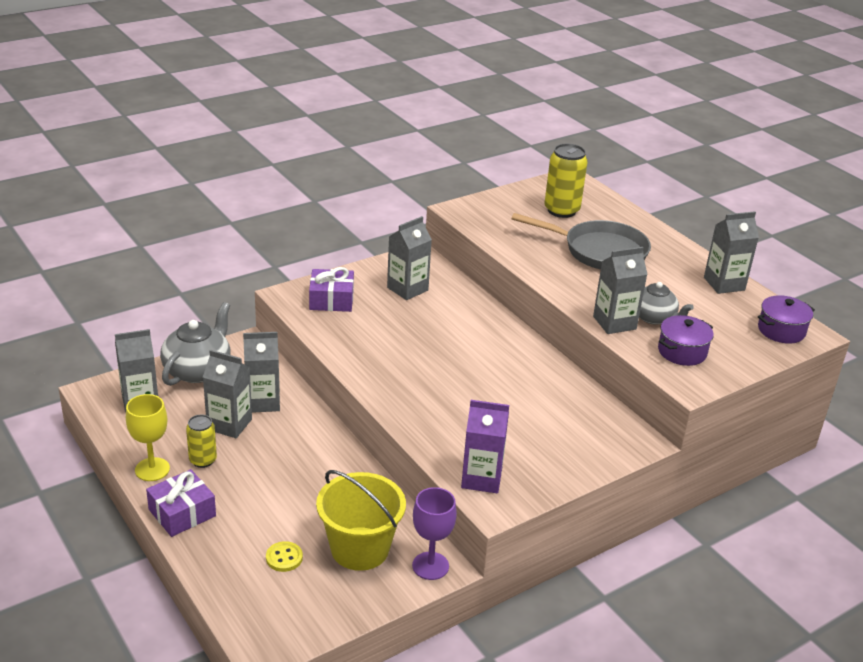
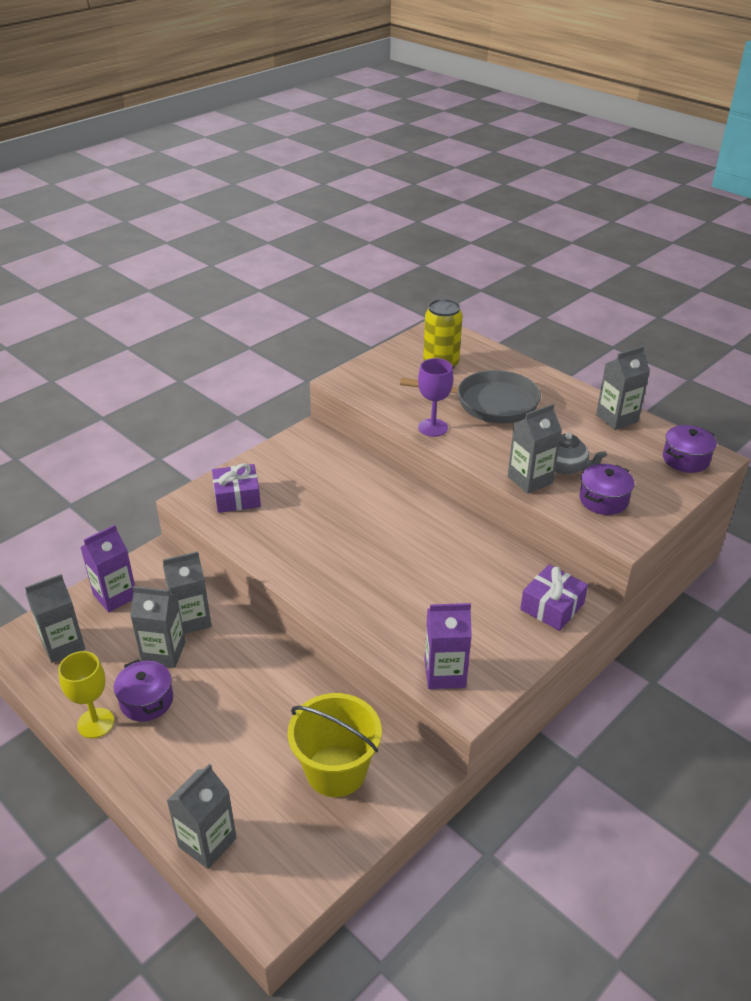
camera: 10 degrees left, 5 degrees up
(182, 513) = (140, 768): purple gift -> purple gift (552, 606)
(198, 370) = (115, 596): grey teapot -> purple carton
(203, 460) = (146, 701): yellow can -> purple pot
(284, 558) = (261, 799): yellow button -> none
(407, 289) = (309, 471): grey carton -> grey carton (207, 842)
(430, 566) = (412, 775): purple goblet -> purple goblet (433, 428)

